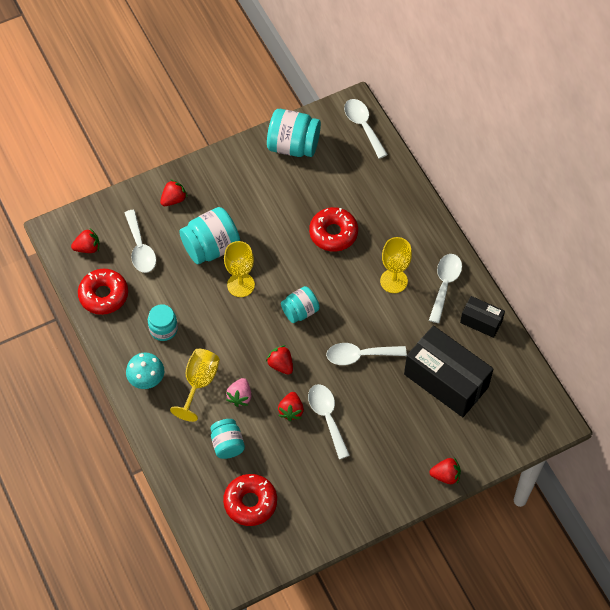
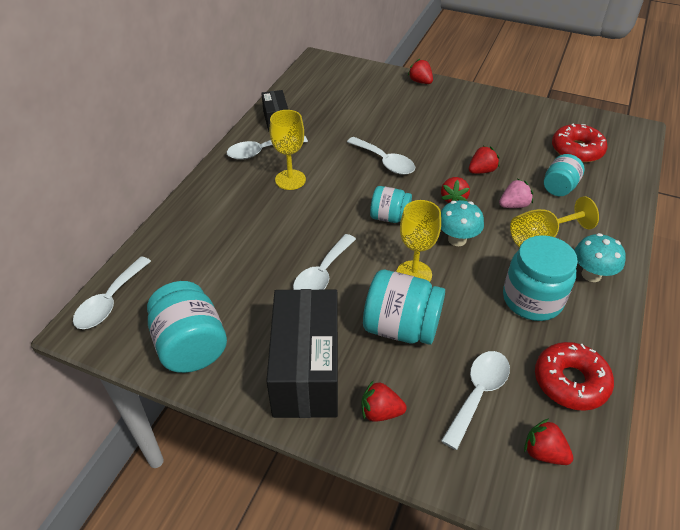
camera: 130 degrees left, 15 degrees down
(163, 329) = (532, 299): turquoise jar -> turquoise jar, size x1.61
(244, 333) = (457, 239): none -> turquoise mushroom
(327, 417) = (458, 150): white spoon -> white spoon (322, 274)
(333, 233) = (280, 244): red donut -> none
(446, 380) = (349, 112): black box -> black box (306, 370)

